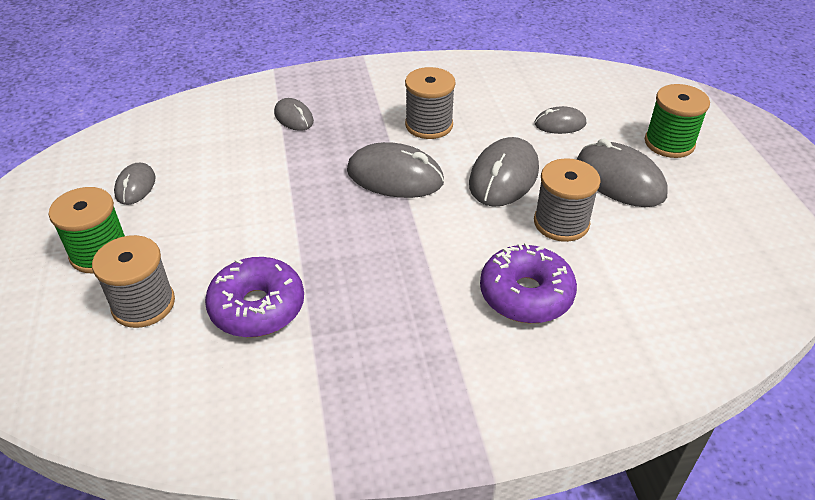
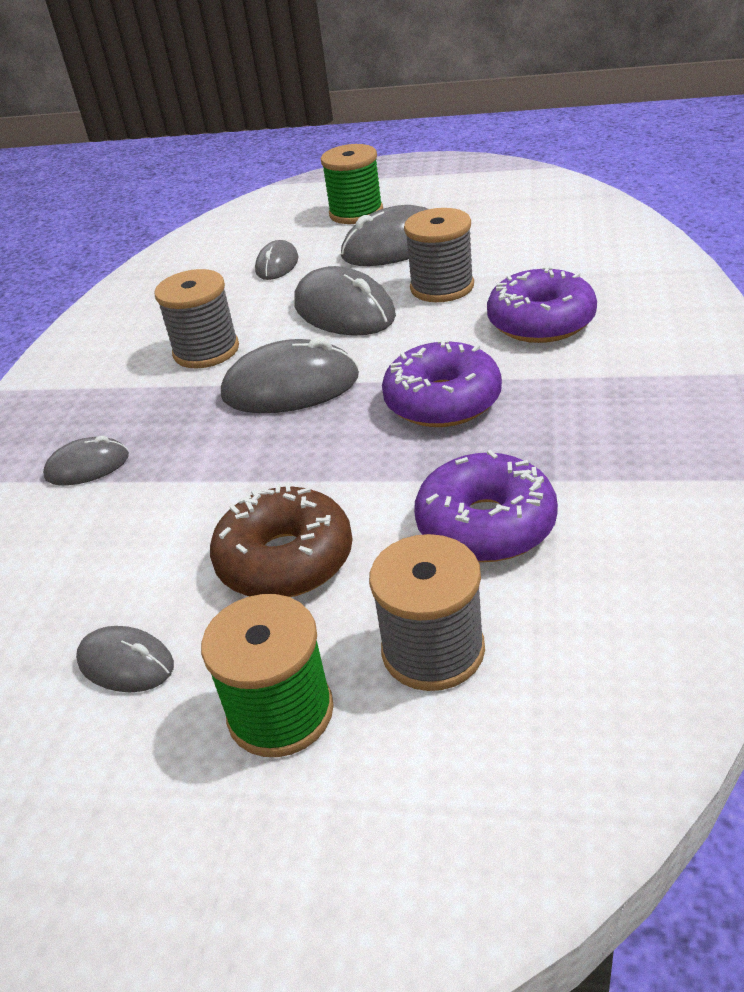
camera: 65 degrees left, 5 degrees down
(217, 222) = (285, 560): none -> brown donut
(395, 176) = (290, 387): grey mouse -> grey mouse turned 45 degrees clockwise
(395, 257) = (442, 401): none -> purple donut

